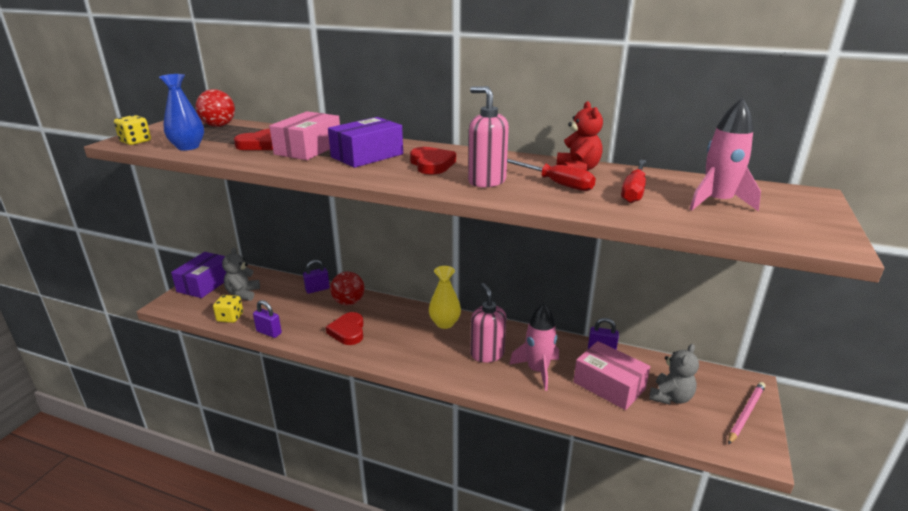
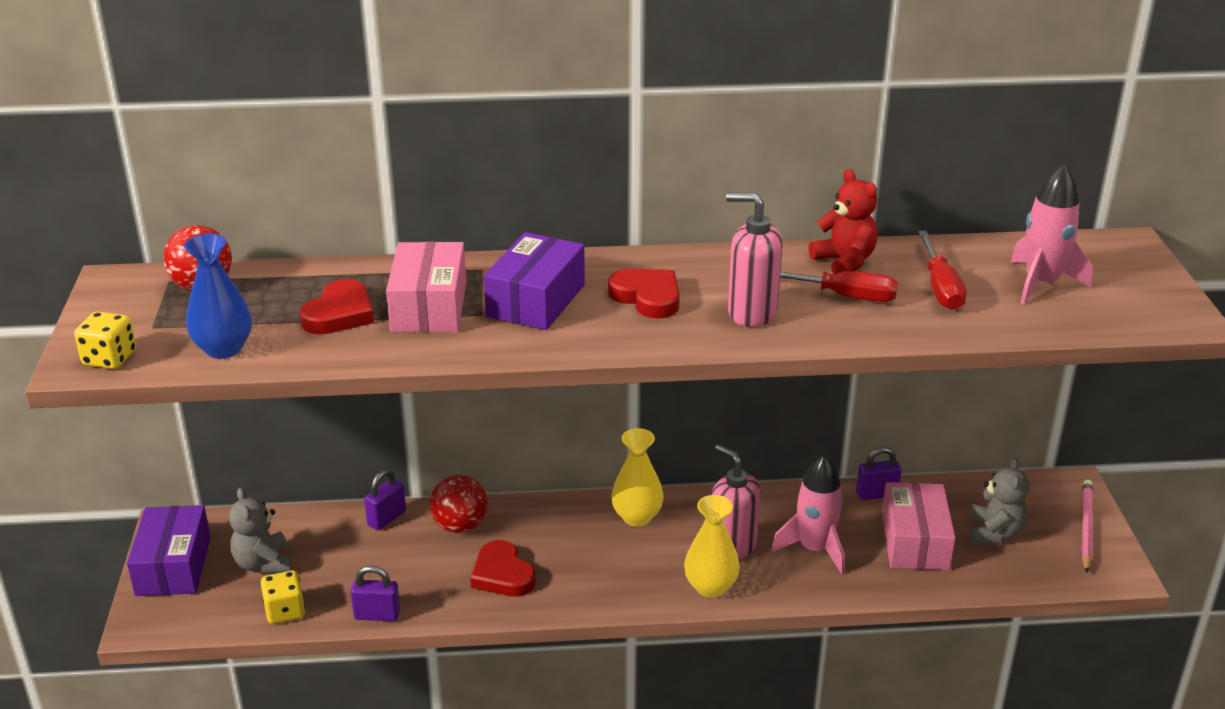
camera: 25 degrees left, 5 degrees up
(456, 372) = (710, 587): none -> yellow vase
(609, 385) = (915, 541): pink box -> pink box turned 75 degrees clockwise

